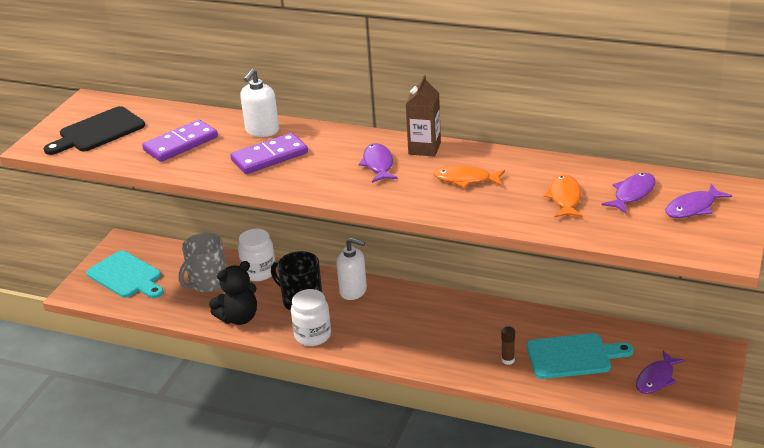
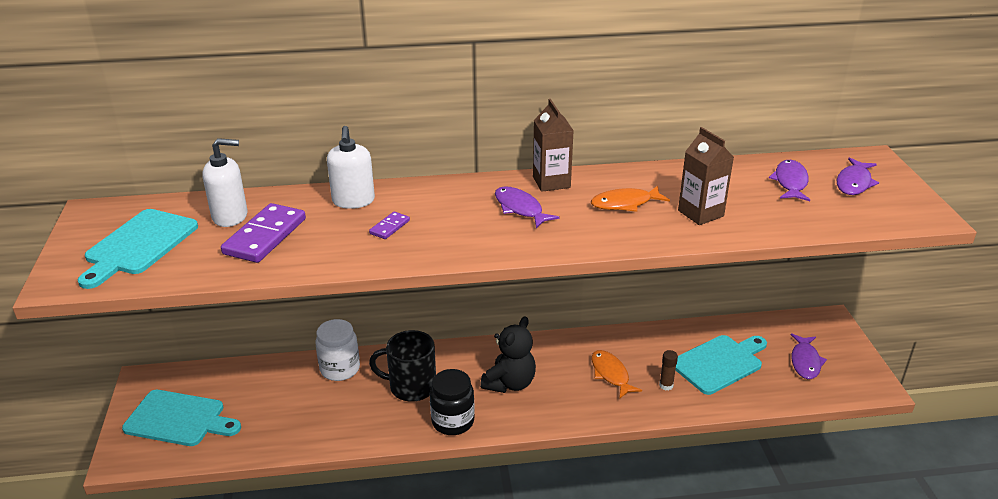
camera: 30 degrees left, 0 degrees up
(98, 131) = (138, 245): black cutting board -> turquoise cutting board
(207, 282) = (287, 397): grey mug -> none
(239, 318) = (354, 427): black teddy bear -> black teddy bear (510, 383)
(269, 157) = (389, 227): purple domino -> purple domino, size x0.48
(312, 335) = (453, 421): white jar -> black jar
(353, 291) = (459, 360): white soap dispenser -> white soap dispenser (230, 216)
(520, 202) = (700, 213): none -> brown carton
(565, 198) = (737, 200): orange fish -> orange fish (611, 374)

